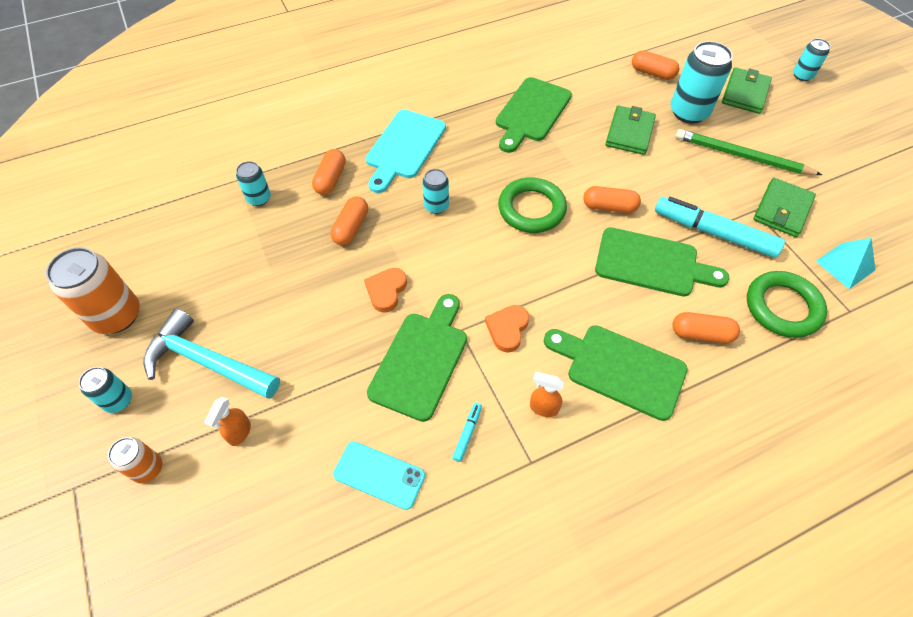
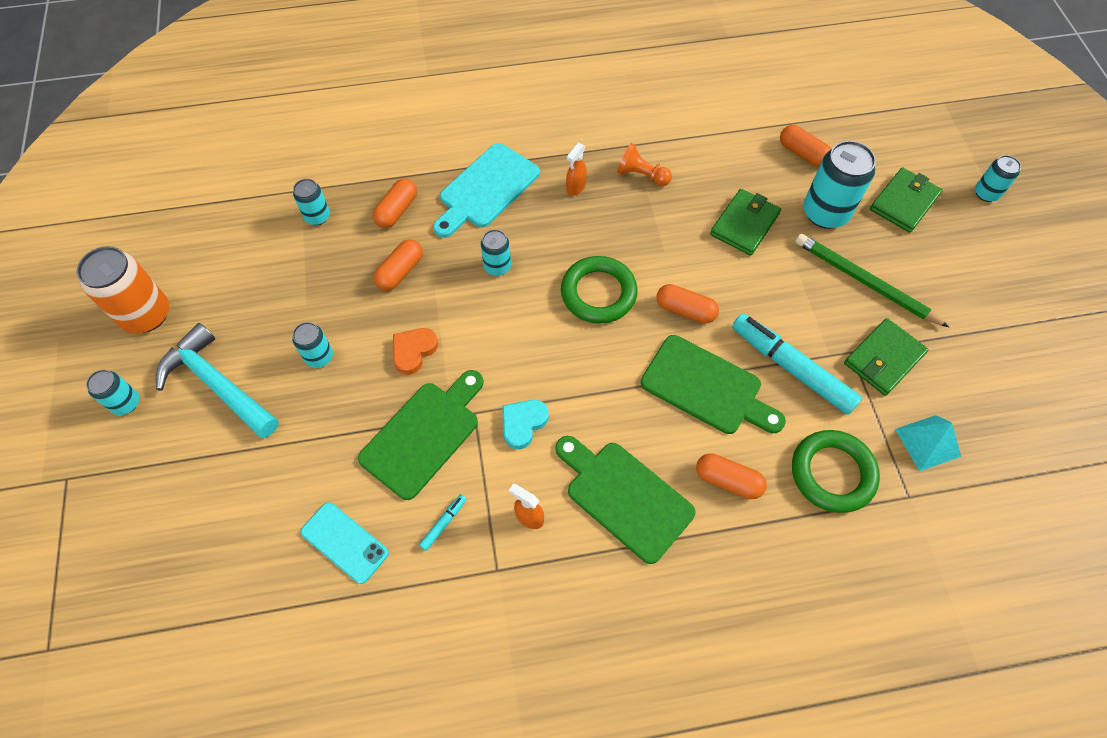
camera: 15 degrees right, 5 degrees up
(148, 468) = (135, 478): orange can -> none
(239, 433) = (227, 465): orange spray bottle -> orange spray bottle (575, 187)
(299, 315) = (319, 357): none -> turquoise can
(507, 329) = (523, 424): orange heart -> turquoise heart
(531, 112) = (641, 175): green cutting board -> orange pawn

